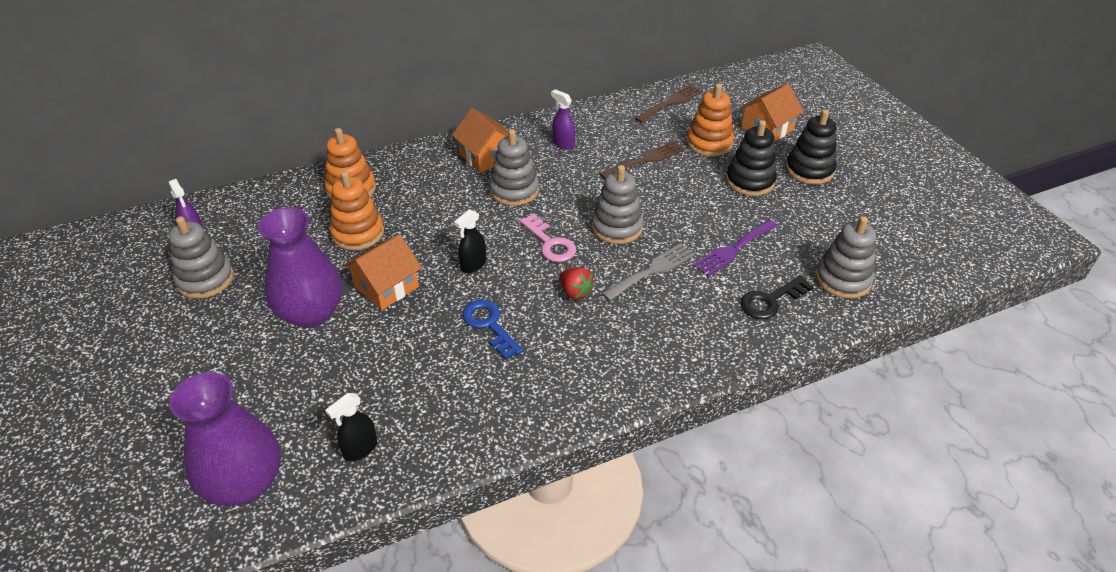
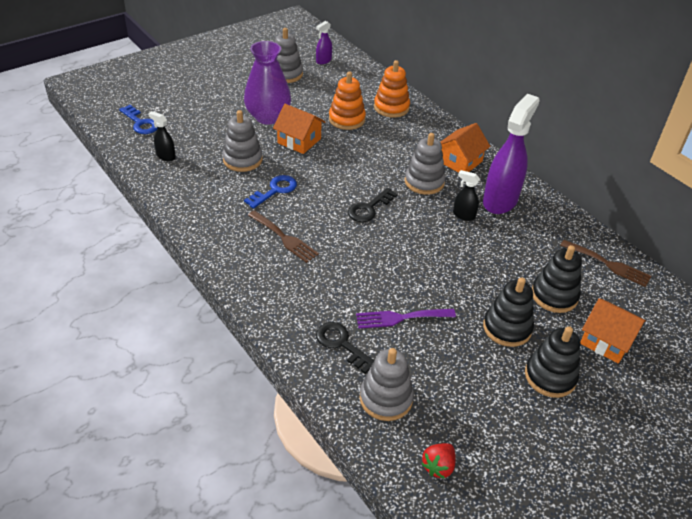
camera: 75 degrees right, 0 degrees up
(245, 483) = (140, 123): purple vase -> blue key
(473, 265) = (332, 174): black spray bottle -> black spray bottle (463, 215)
(550, 243) = (369, 208): pink key -> black key
(563, 144) = (500, 200): purple spray bottle -> purple spray bottle, size x2.17
(575, 292) = (318, 227): red strawberry -> red strawberry (438, 466)
(617, 227) = (402, 243): grey stacking toy -> grey stacking toy (242, 160)
(646, 160) = (504, 253): brown fork -> brown fork (284, 238)
(652, 270) = (356, 267): grey fork -> none
(709, 143) = (554, 295): orange stacking toy -> black stacking toy
(733, 249) = (400, 318): purple fork -> purple fork turned 45 degrees counterclockwise

